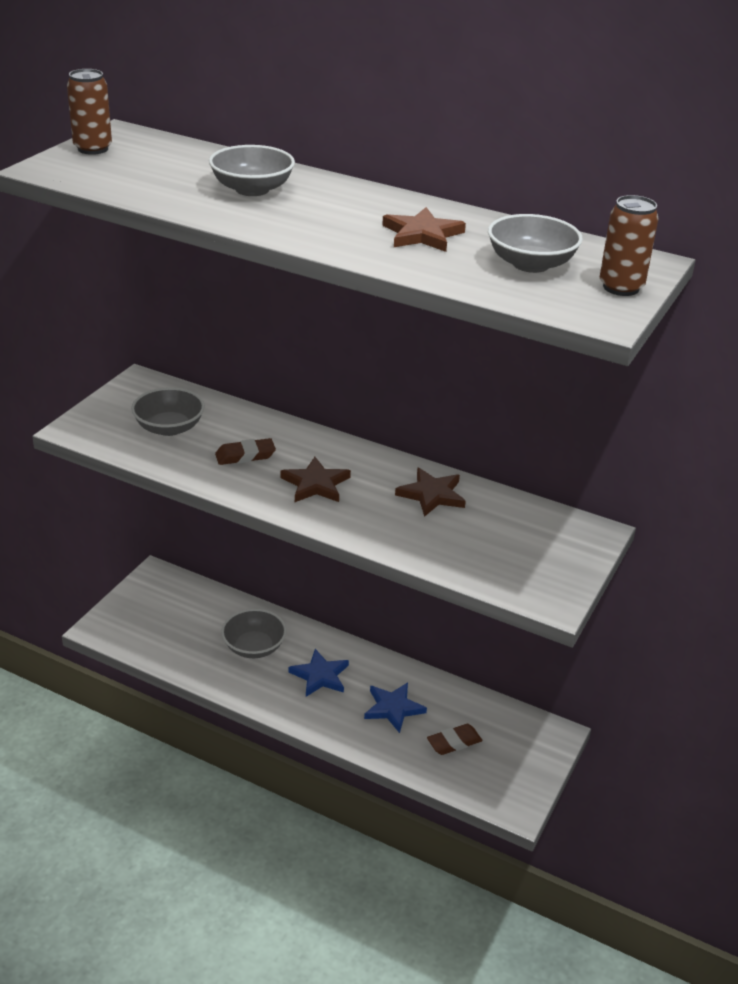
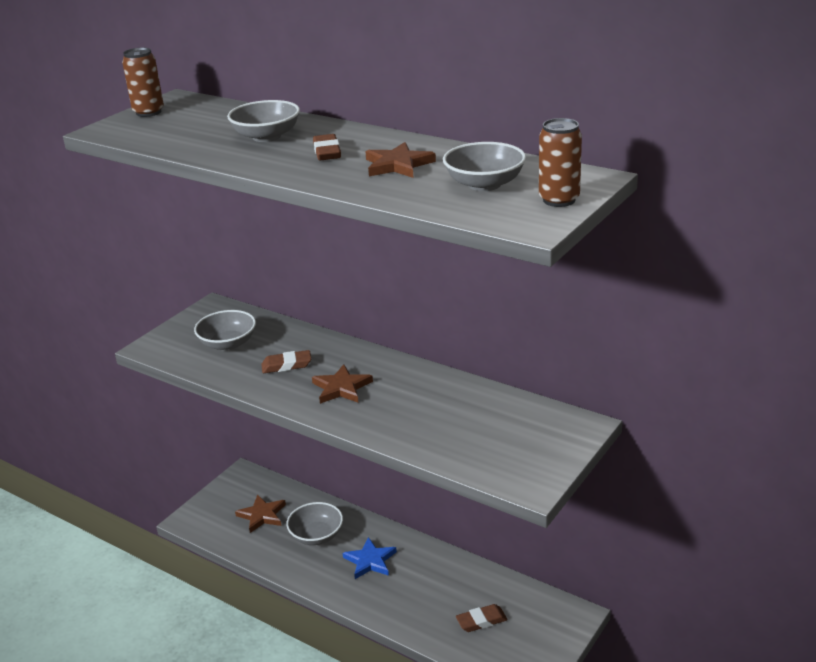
camera: 10 degrees right, 5 degrees down
(332, 213) = (327, 152): none -> brown eraser
(393, 708) = (431, 590): blue star -> none
(431, 495) = (441, 395): brown star -> brown star (262, 515)

